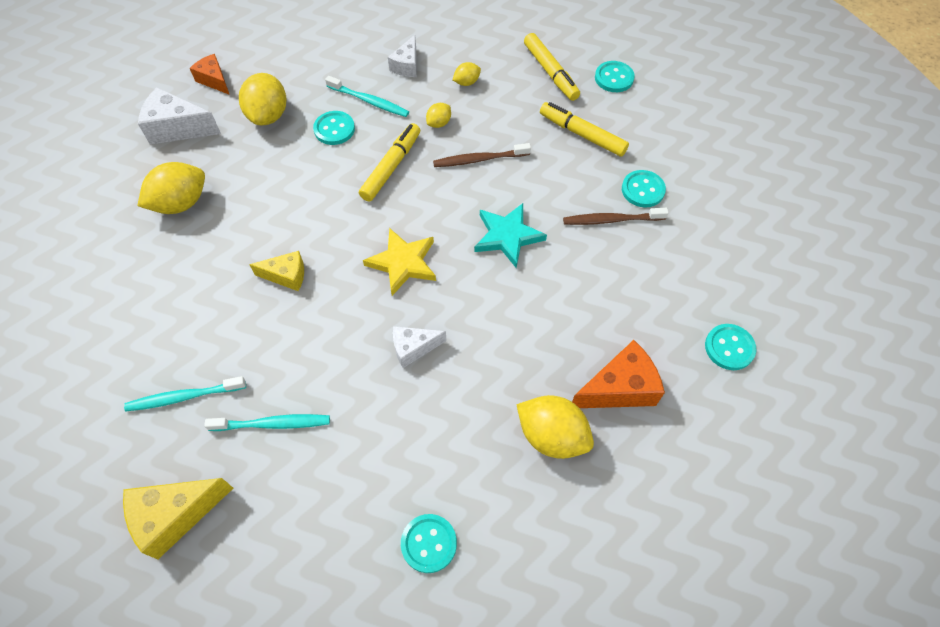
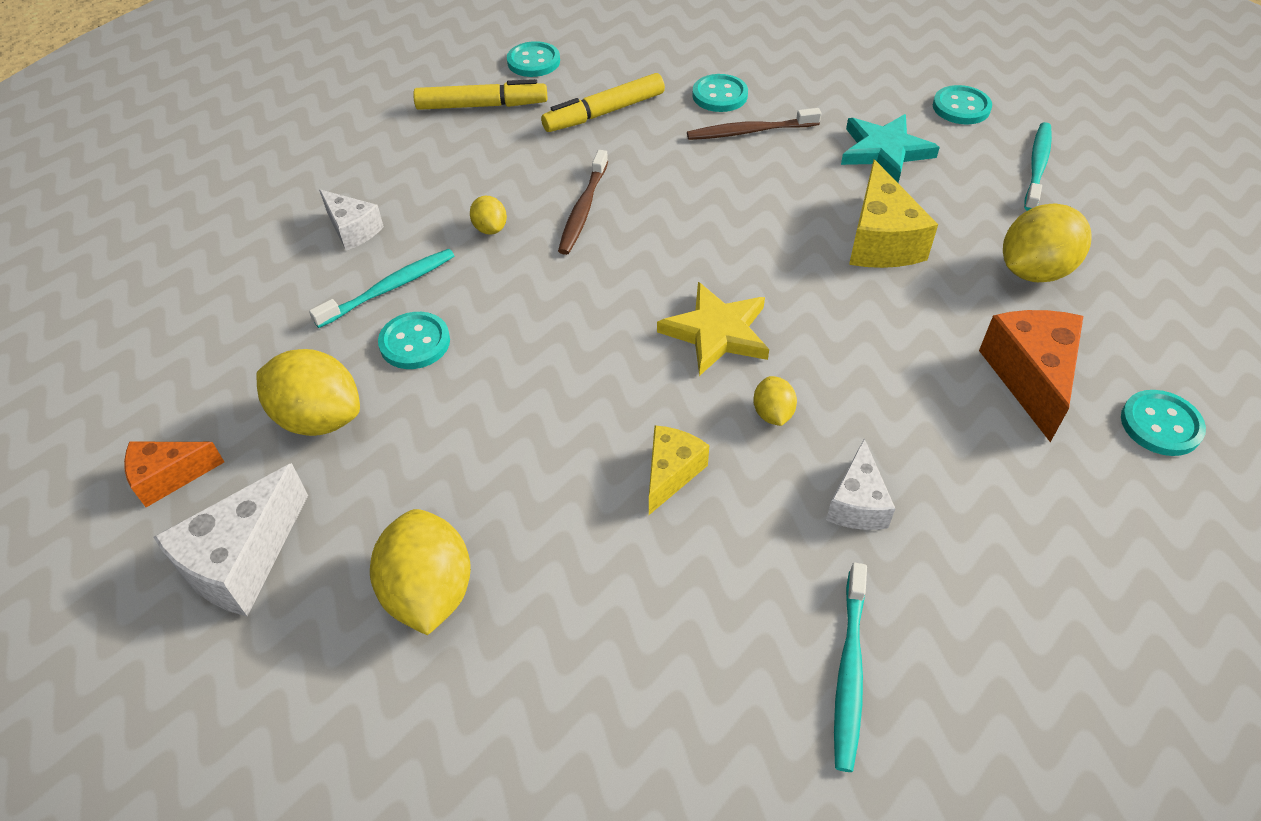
camera: 65 degrees left, 10 degrees down
(175, 516) = (1070, 731): yellow cheese -> yellow cheese (881, 240)
(273, 424) = (937, 555): turquoise toothbrush -> turquoise toothbrush (1037, 166)
(391, 167) = (536, 298): yellow marker -> none
(413, 348) = (864, 360): white cheese -> white cheese (857, 503)
(466, 82) = (436, 181): yellow lemon -> yellow lemon (772, 413)
(507, 236) = (726, 221): turquoise star -> turquoise star (884, 151)
(611, 220) = (749, 131): brown toothbrush -> brown toothbrush turned 60 degrees clockwise
(619, 388) = (986, 199): orange cheese -> orange cheese (1030, 377)

